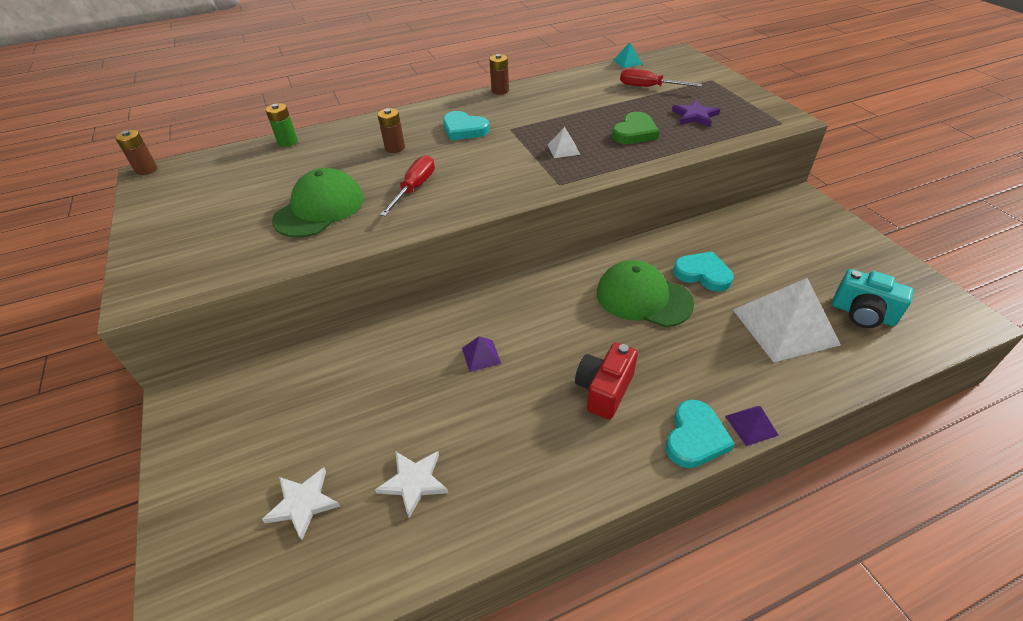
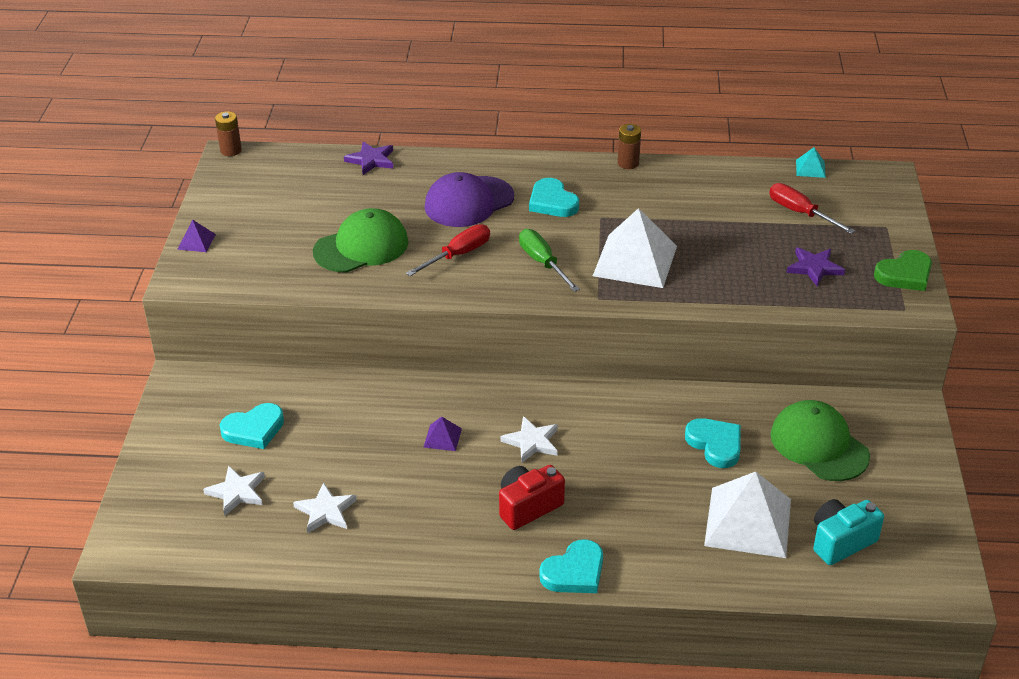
camera: 25 degrees right, 5 degrees down
(288, 142) = (371, 160): green battery -> purple star
(288, 422) = (254, 429): none -> turquoise heart
(395, 148) = (469, 202): brown battery -> purple cap
(492, 172) = (543, 263): none -> green screwdriver
(561, 328) = (532, 442): none -> white star
(563, 149) = (635, 260): white pyramid -> white pyramid, size x2.30
(634, 132) = (727, 266): green heart -> green heart (905, 274)
(643, 298) = (633, 444): green cap -> green cap (819, 445)
(751, 425) = (632, 583): purple pyramid -> purple pyramid (196, 241)
(862, 314) = (841, 542): turquoise camera -> turquoise camera turned 90 degrees clockwise

